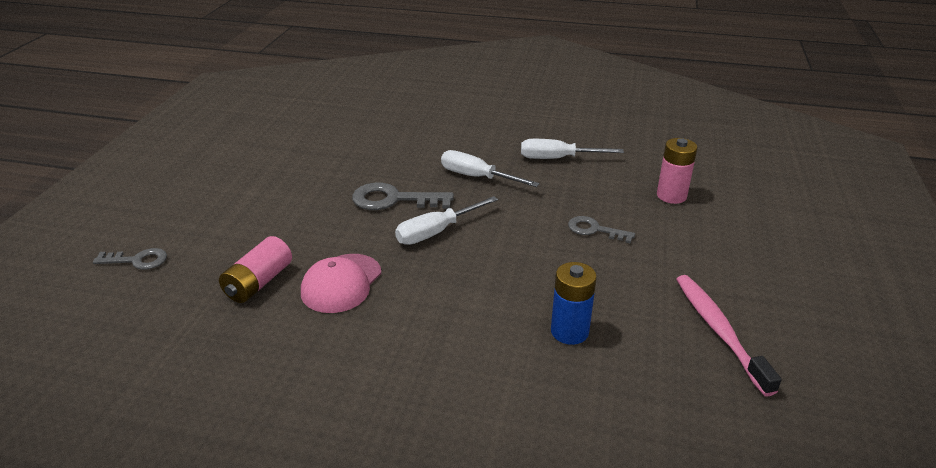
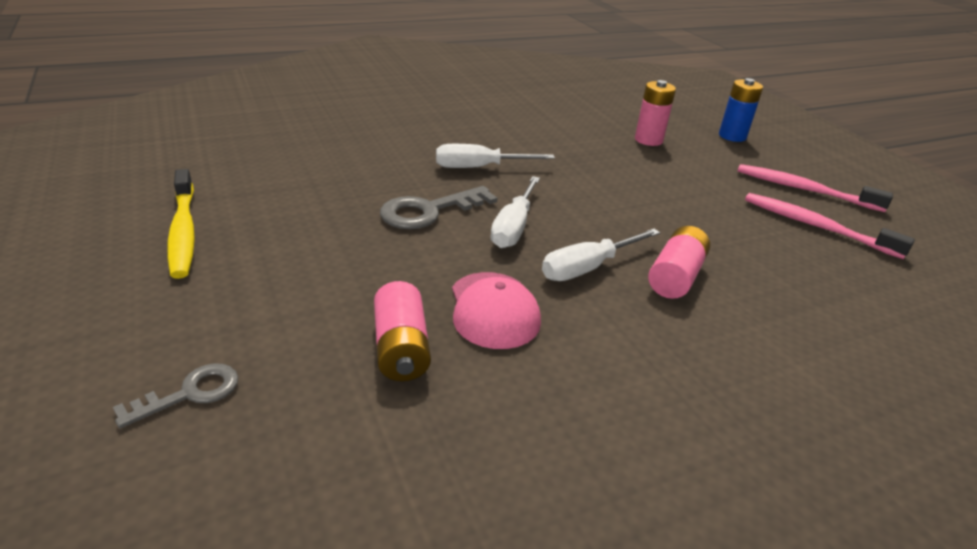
camera: 40 degrees left, 0 degrees up
(237, 165) = (183, 231): none -> yellow toothbrush
(505, 316) = (675, 277): none -> pink battery
(557, 159) = (525, 134): white screwdriver -> white screwdriver (588, 268)
(569, 331) = (735, 268): blue battery -> blue battery (732, 136)
(595, 230) = (635, 182): grey key -> none
(769, 294) = (804, 190): none -> pink toothbrush

